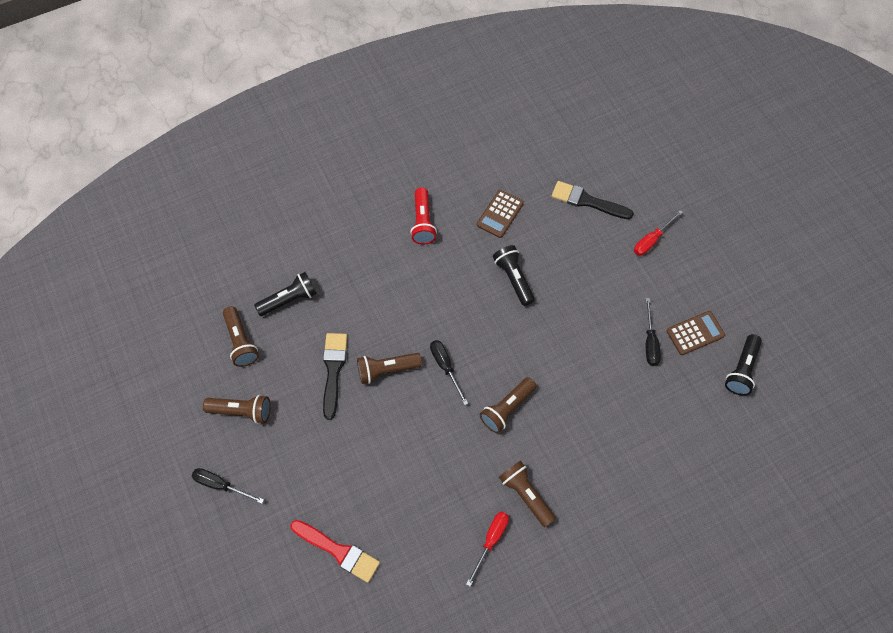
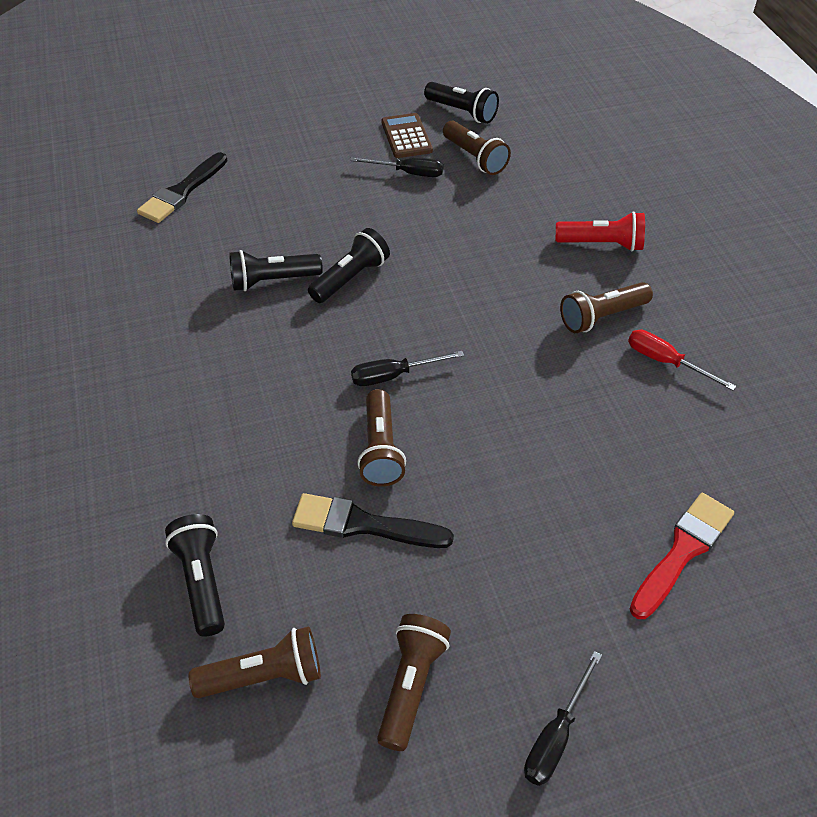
camera: 80 degrees left, 15 degrees down
(423, 222) = (131, 370): red flashlight -> red flashlight (602, 244)
(500, 214) = (160, 279): brown calculator -> none
(507, 408) = (473, 317): brown flashlight -> brown flashlight (475, 158)
(527, 325) = (350, 278): none -> black flashlight
(652, 240) = (266, 147): red screwdriver -> none

